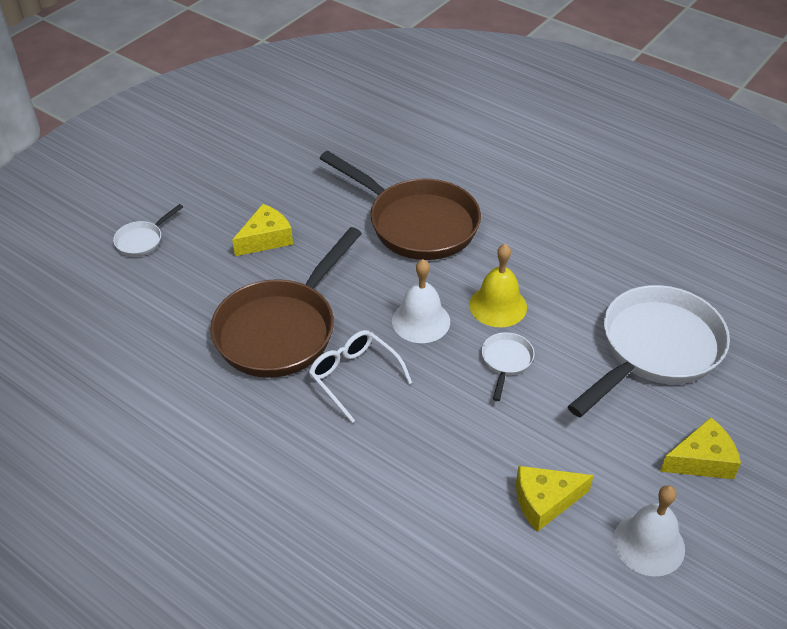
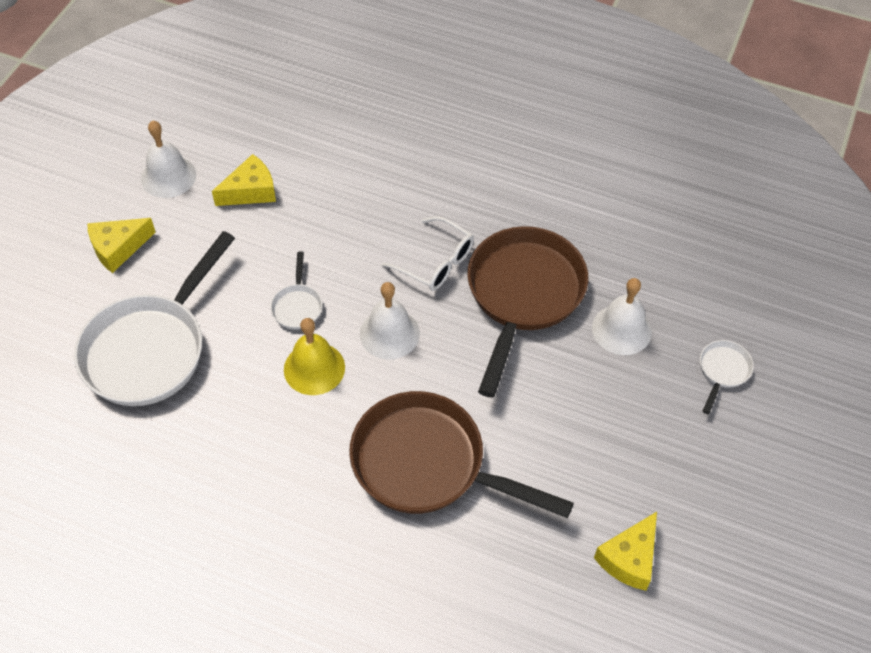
camera: 165 degrees right, 10 degrees up
(206, 285) = (621, 329): none -> white bell
(266, 239) = (591, 403): yellow cheese -> yellow cheese (629, 558)

